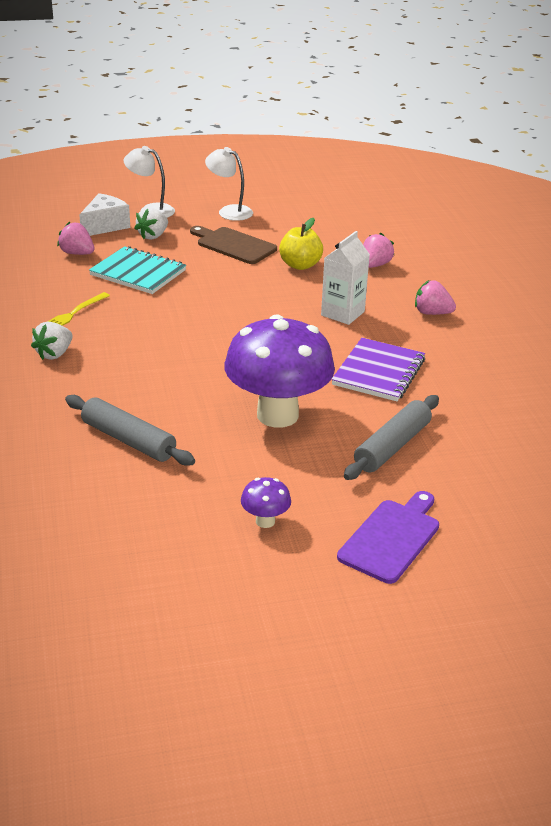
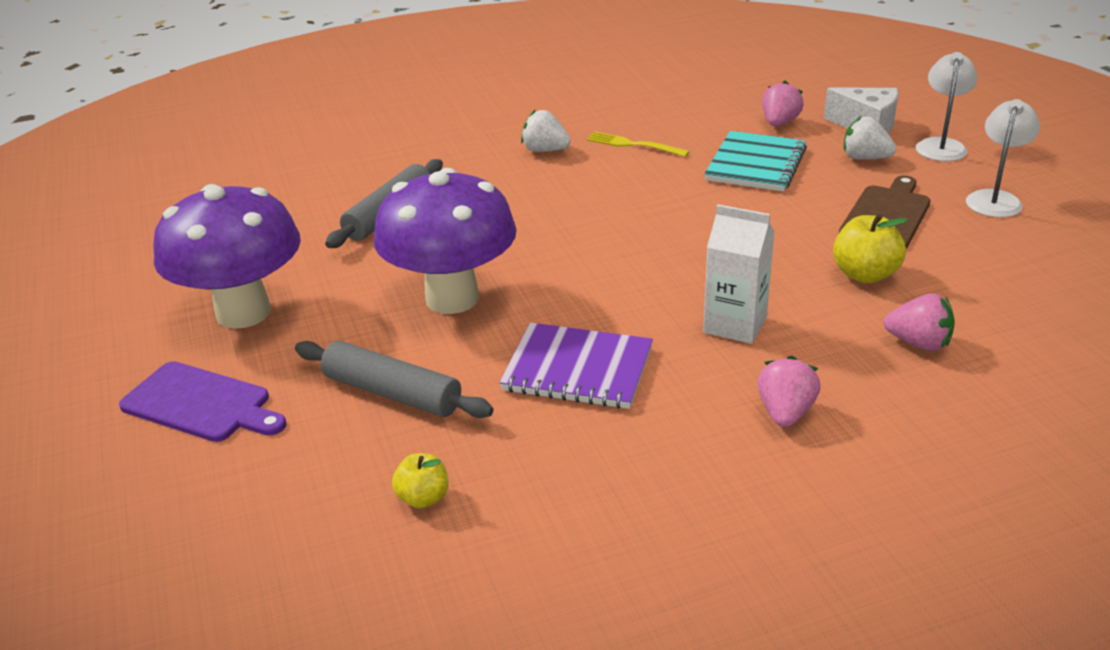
camera: 85 degrees right, 0 degrees up
(265, 521) = (243, 312): purple mushroom -> purple mushroom, size x2.44
(500, 438) = (423, 498): none -> yellow apple

